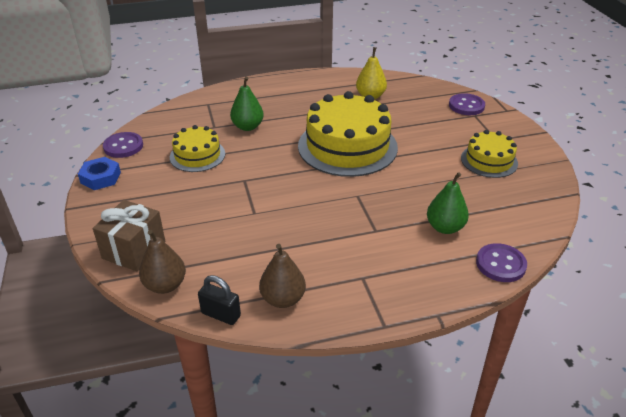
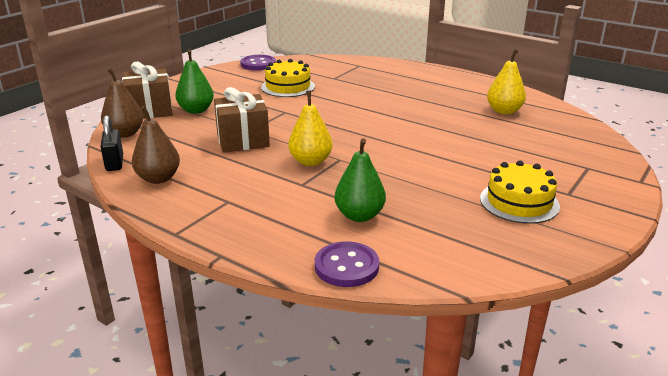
camera: 50 degrees right, 10 degrees down
(100, 178) = (212, 72): blue nut -> none
(247, 127) = (356, 87): green pear -> green pear (196, 110)
(269, 225) = (243, 141): none -> brown gift
(345, 210) = (310, 161): none -> yellow pear
(347, 146) = (404, 130): yellow cake -> none
(466, 106) = (595, 157): purple button -> none

